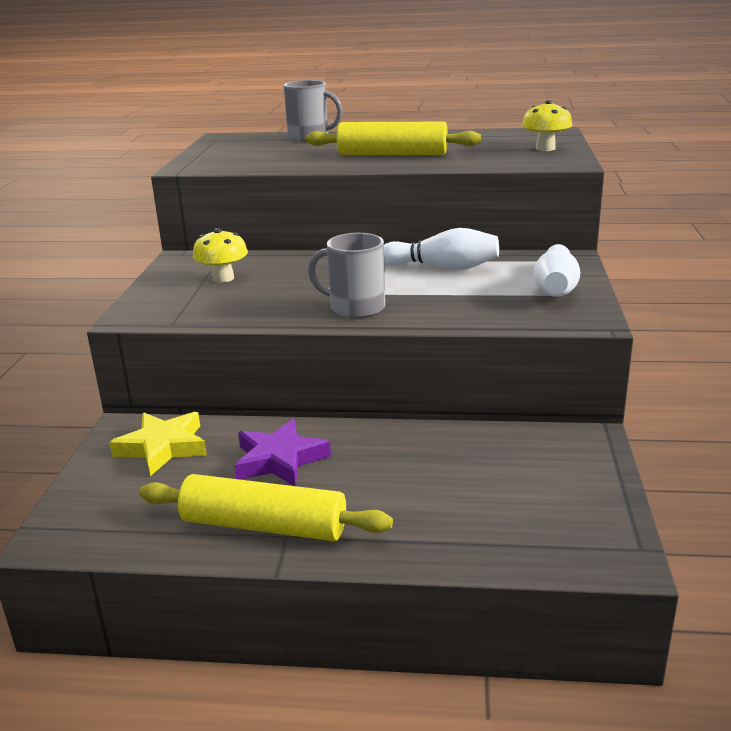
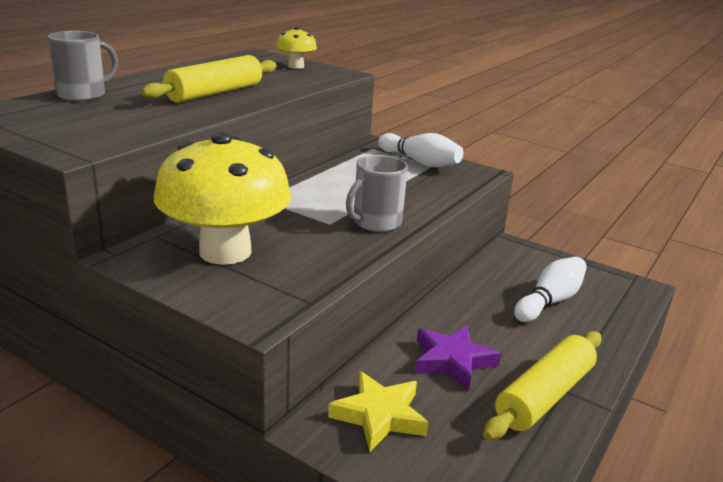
camera: 65 degrees left, 0 degrees up
(223, 278) = (225, 252): yellow mushroom -> yellow mushroom, size x2.16
(442, 267) = (337, 175): white bowling pin -> white bowling pin (549, 301)

